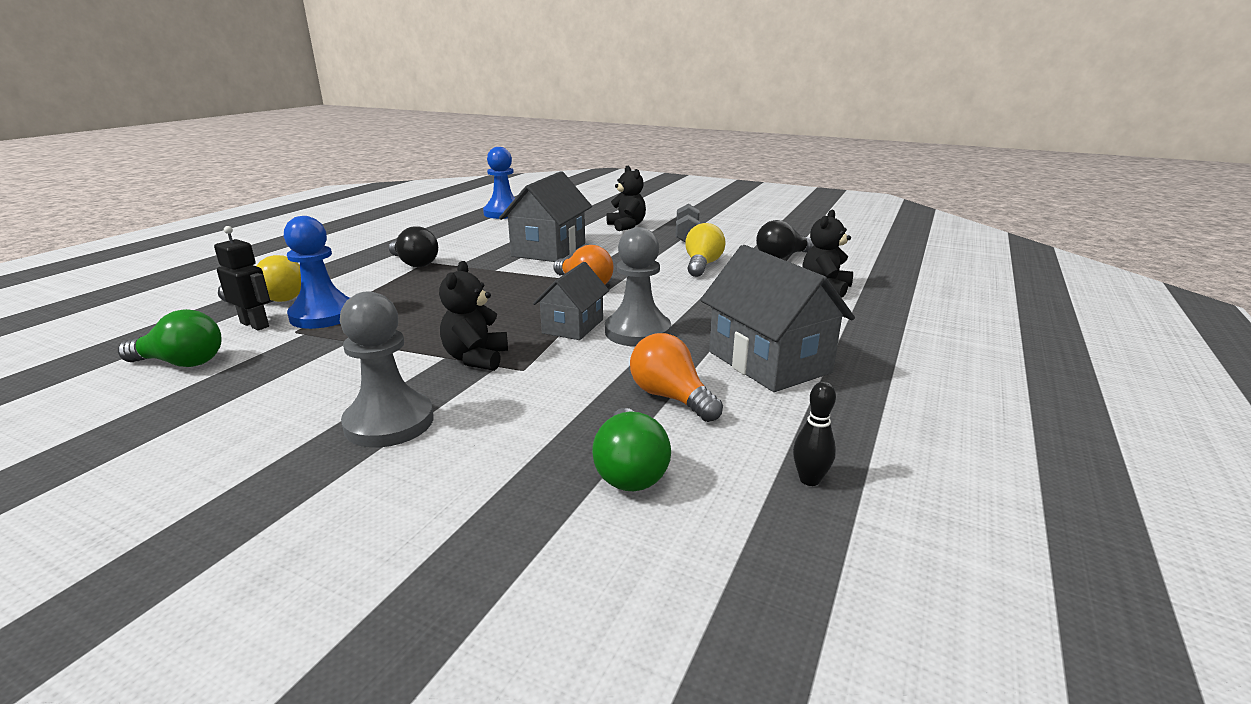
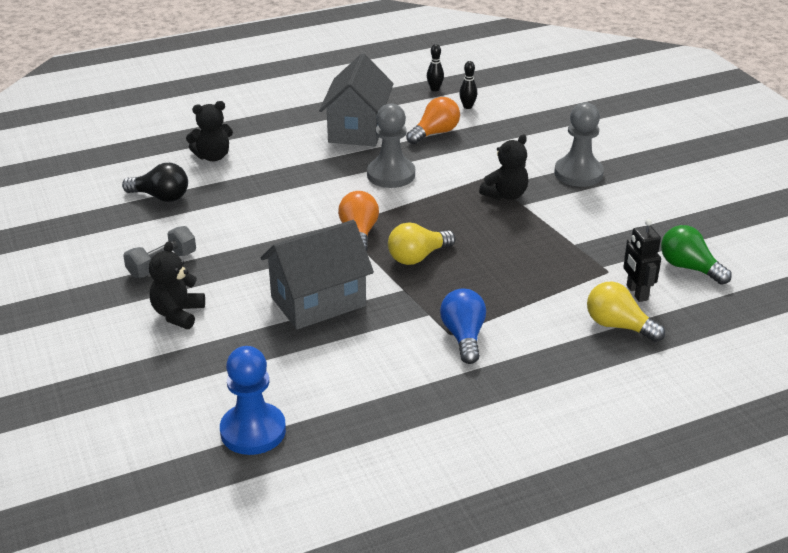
camera: 140 degrees left, 10 degrees up
(323, 315) = (582, 282): blue pawn -> none
(414, 263) = (464, 336): black light bulb -> blue light bulb
(573, 326) = (422, 195): grey house -> none
(629, 470) = (494, 116): green light bulb -> none
(671, 397) = (435, 133): orange light bulb -> orange light bulb turned 135 degrees counterclockwise
(698, 467) = (467, 107): none -> black bowling pin
(702, 265) = (237, 216): yellow light bulb -> yellow light bulb (418, 257)

